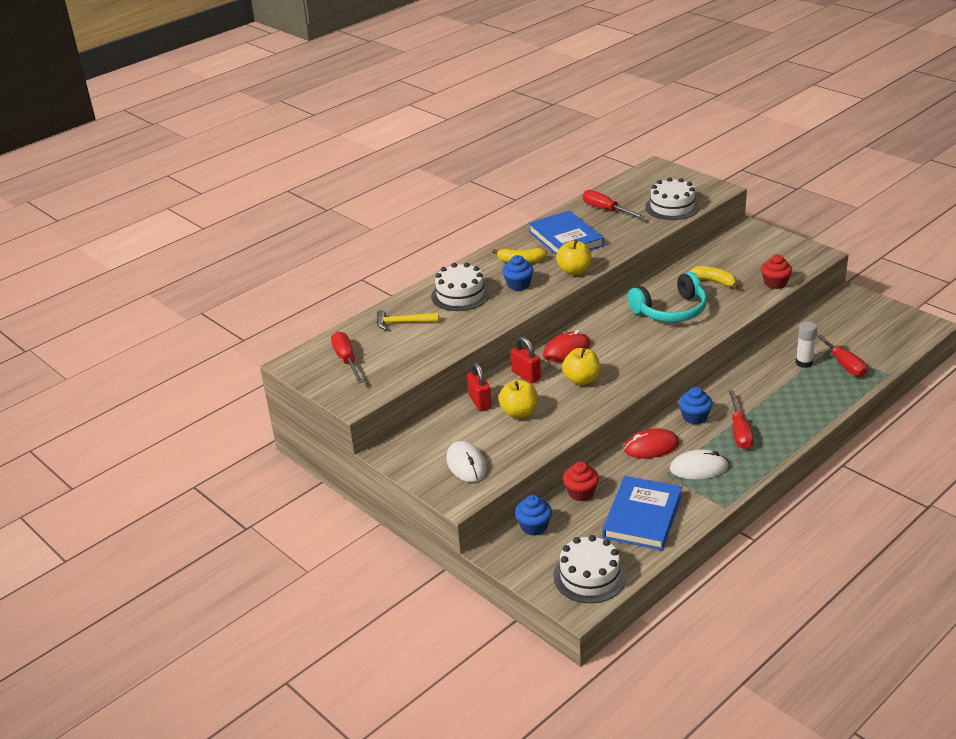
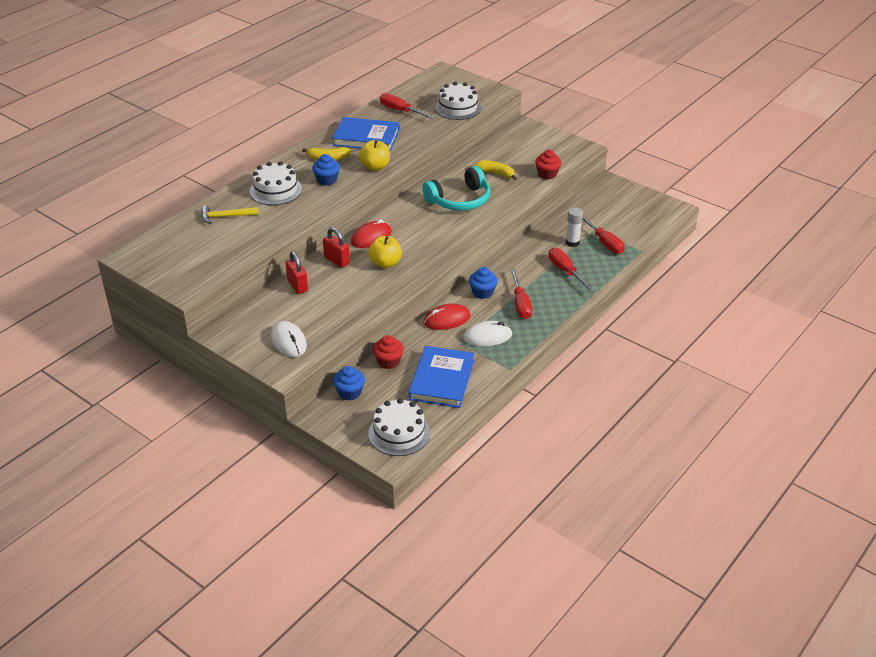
camera: 10 degrees left, 5 degrees up
(346, 360) = (176, 252): red screwdriver -> red screwdriver (565, 271)
(519, 412) = (332, 294): yellow apple -> none
(565, 238) = (366, 137): blue book -> blue book turned 45 degrees counterclockwise

